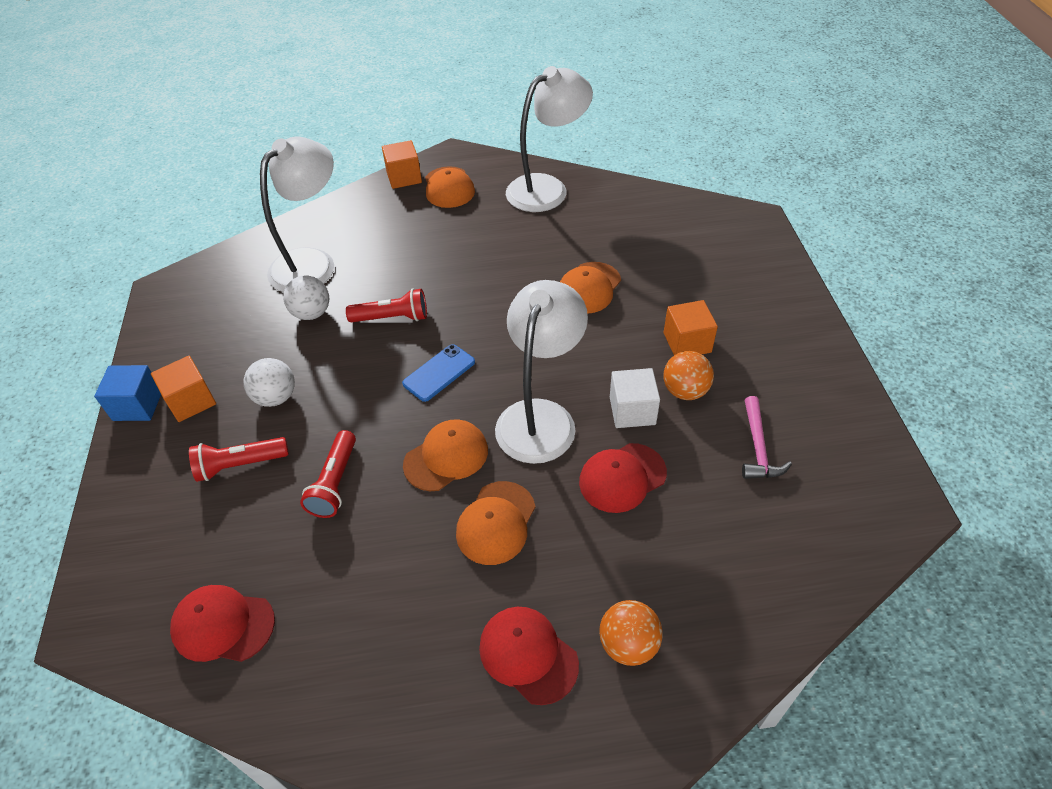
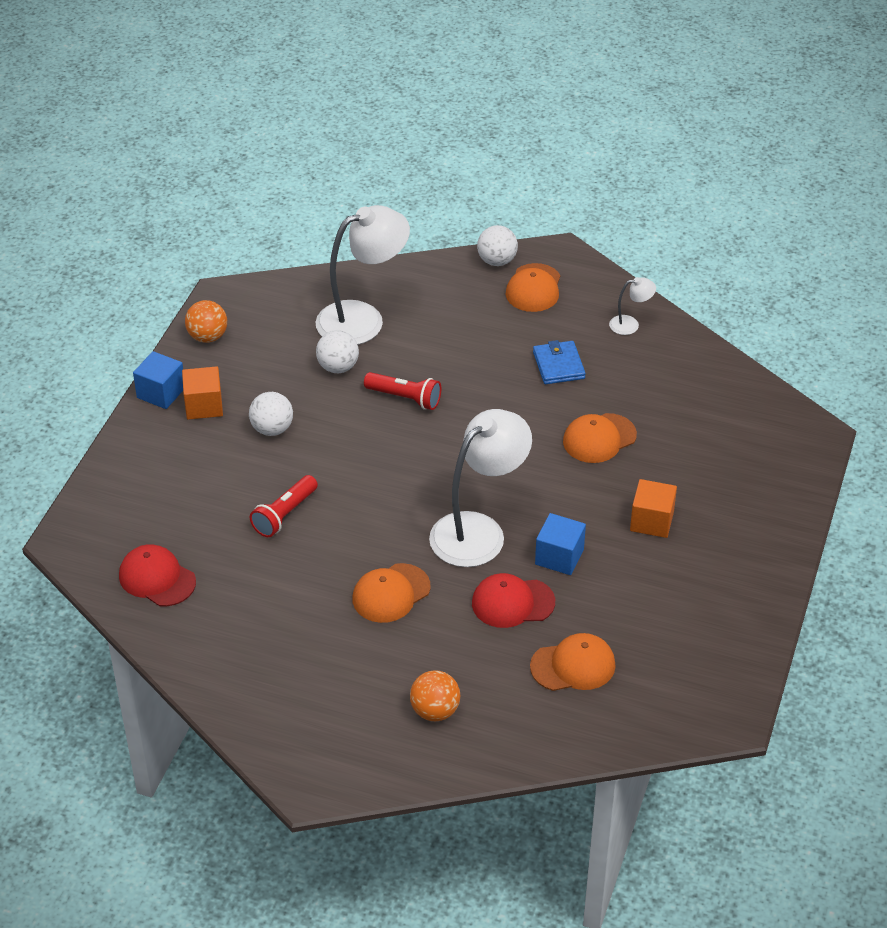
camera: 25 degrees right, 5 degrees down
(240, 465) = (219, 472): red flashlight -> none
(404, 177) = (497, 261): orange cube -> white ball
(439, 373) = (416, 461): blue phone -> none
(446, 457) = (382, 530): orange cap -> orange cap (573, 666)
(511, 240) = (558, 365): none -> blue wallet
(528, 655) = (358, 686): red cap -> none
(547, 188) = (630, 324): white lamp -> white lamp, size x0.44
(632, 411) = (559, 557): white cube -> blue cube
(685, 391) = (617, 559): orange ball -> orange ball (207, 337)
(758, 447) = (643, 627): pink hammer -> none

